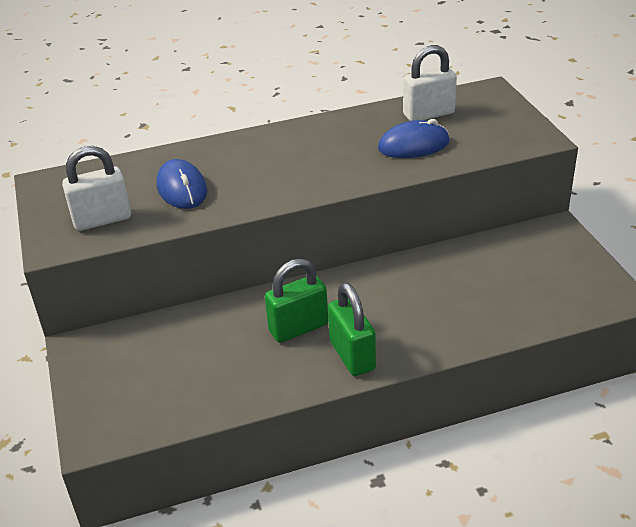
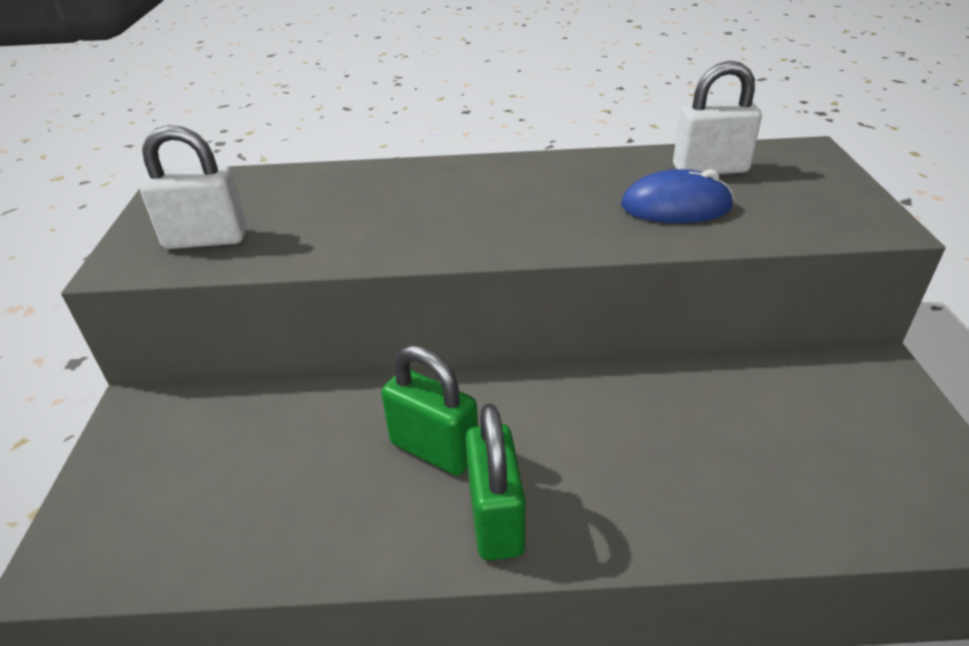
camera: 15 degrees right, 0 degrees up
(182, 189) = (331, 216): blue mouse -> none
(298, 328) = (434, 449): green padlock -> green padlock turned 45 degrees clockwise

